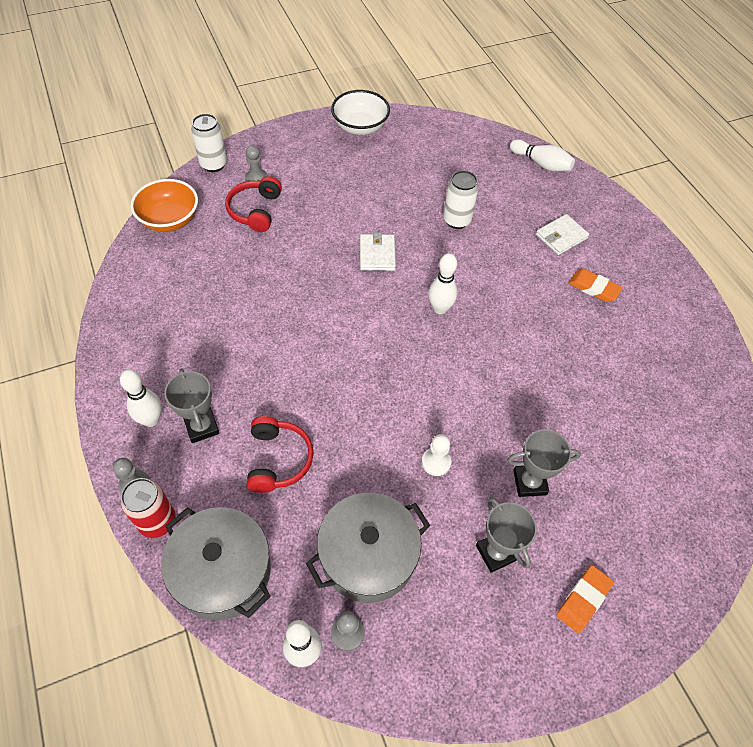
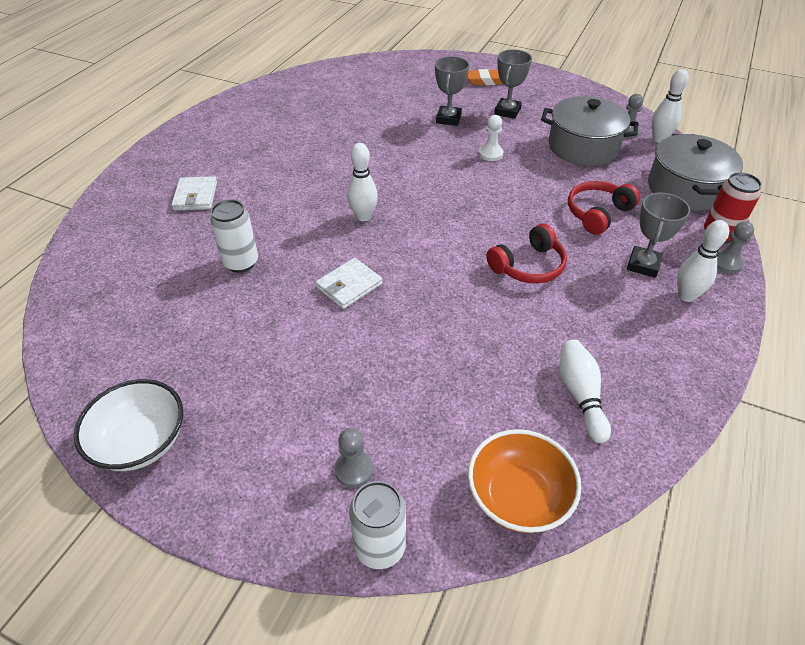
camera: 130 degrees left, 10 degrees down
(255, 210) = (404, 424): red headphones -> red headphones (528, 266)
(529, 482) = (448, 119): grey trophy -> grey trophy turned 60 degrees clockwise
(541, 164) = (87, 253): white bowling pin -> white bowling pin (580, 396)
(561, 236) = (195, 196): white wallet -> white wallet turned 75 degrees clockwise
(593, 288) = (243, 158): orange eraser -> none

